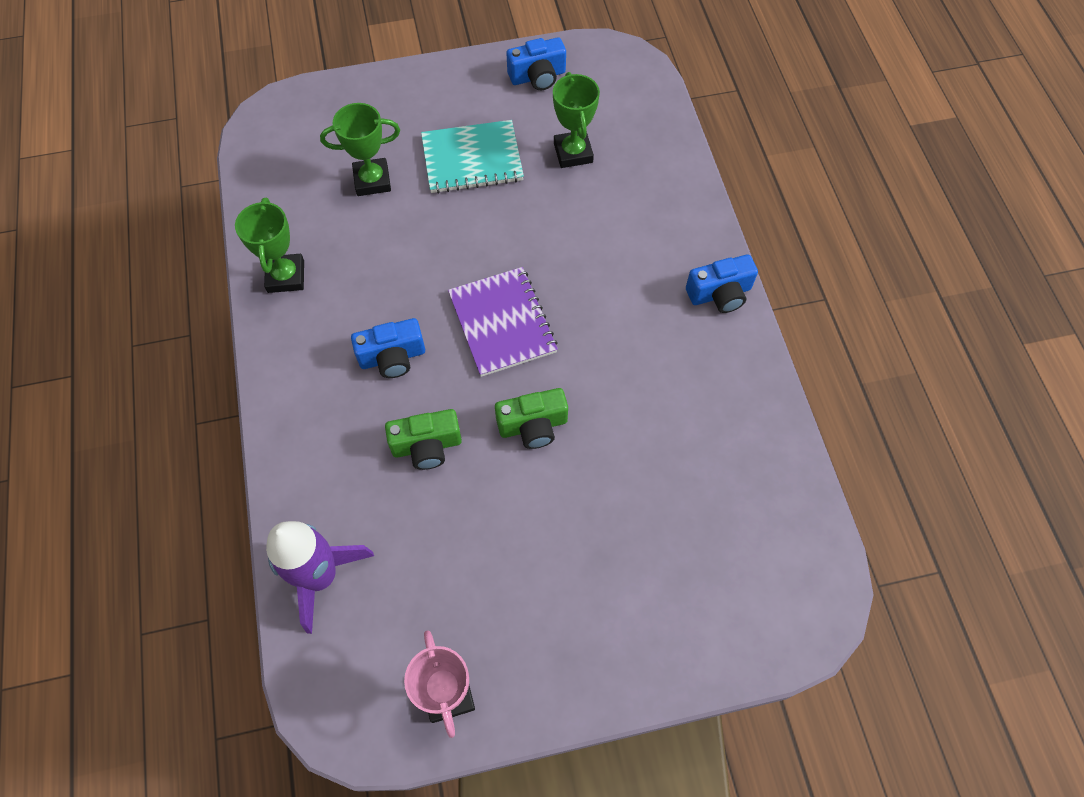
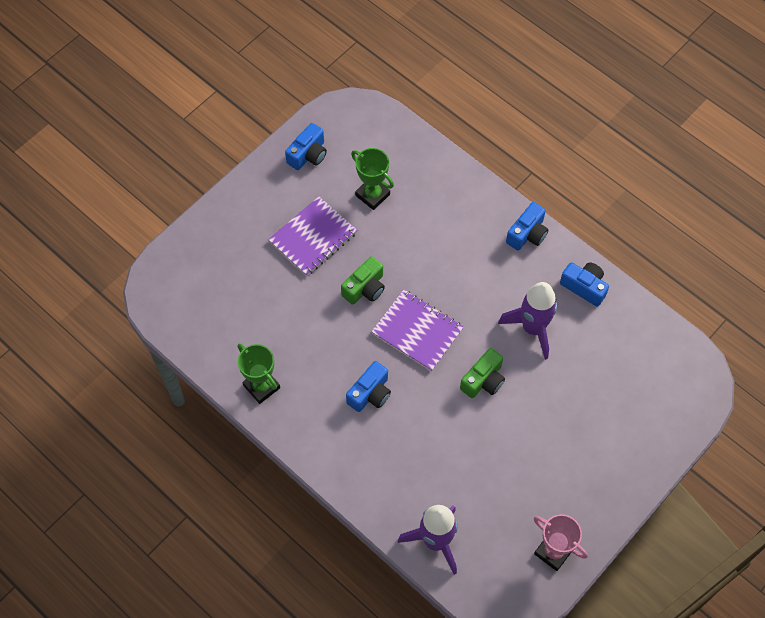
camera: 35 degrees left, 0 degrees up
(372, 180) = (261, 291): green trophy -> none
(427, 446) = (433, 431): green camera -> green camera (365, 288)
(472, 159) = (313, 237): turquoise notebook -> purple notebook
(641, 403) = (533, 328): none -> purple rocket
(744, 395) = (584, 287): none -> blue camera

